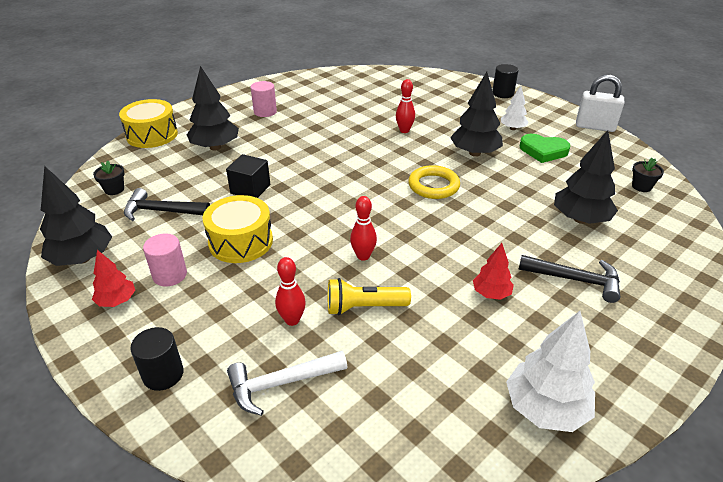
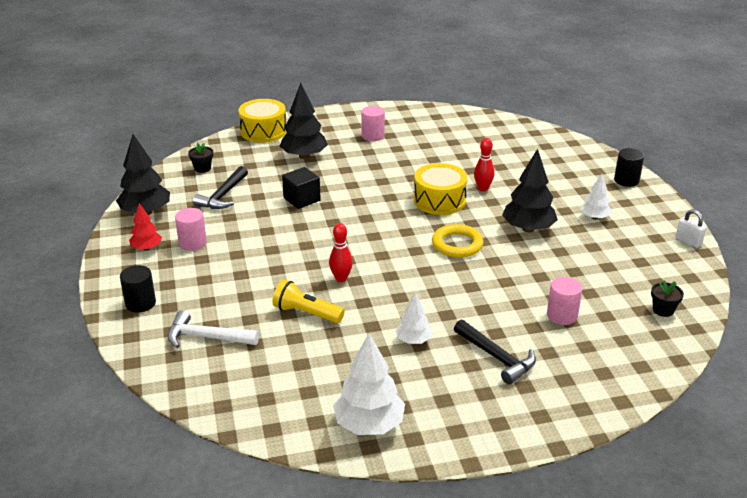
camera: 30 degrees right, 5 degrees down
(162, 211) = (223, 195): black hammer -> black hammer turned 105 degrees counterclockwise
(241, 241) = (260, 237): yellow drum -> yellow drum (439, 200)
(292, 320) = (248, 302): red bowling pin -> none
(491, 293) = (413, 340): red tree -> white tree
(543, 151) = (600, 247): green heart -> none
(580, 219) = (562, 315): black tree -> pink cylinder
(595, 127) = (688, 241): white padlock -> white padlock, size x0.59

